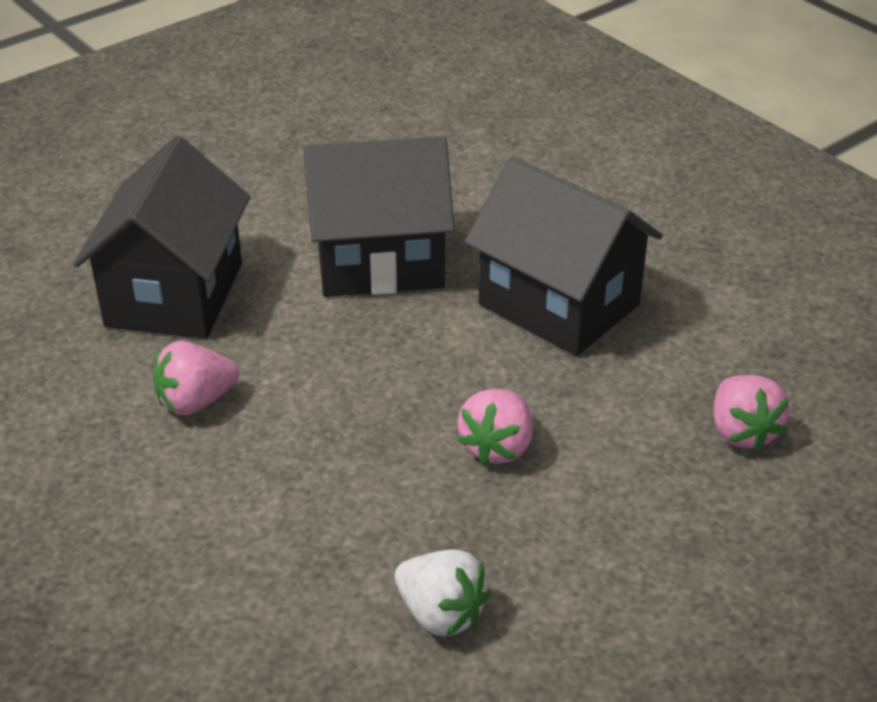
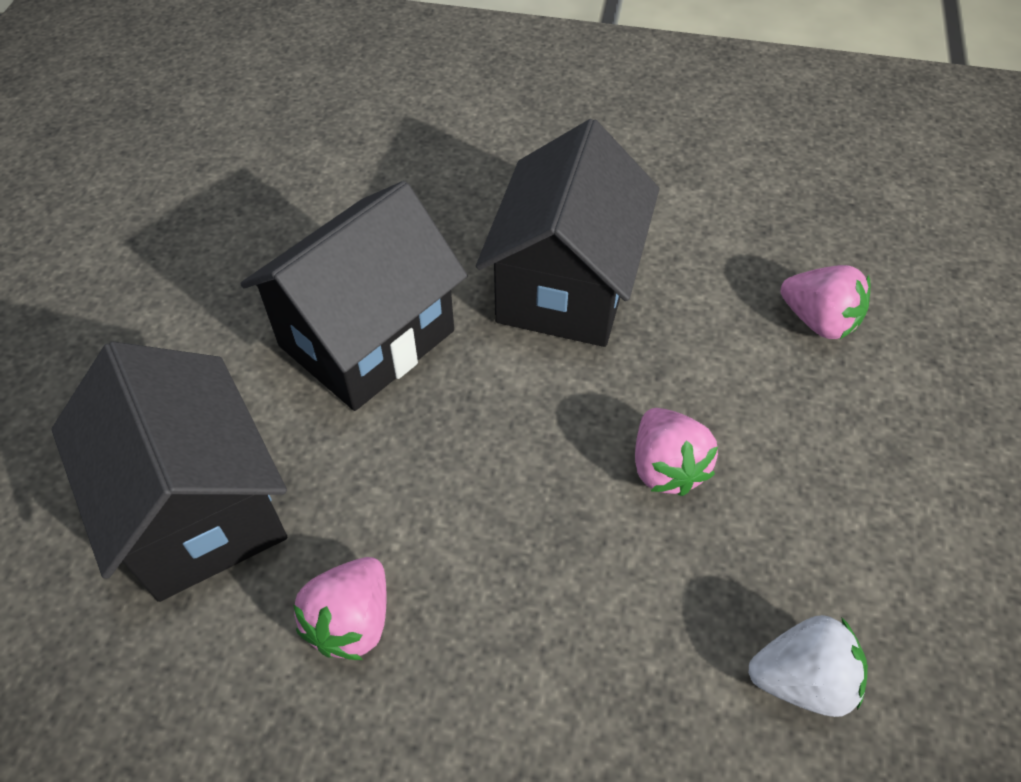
camera: 40 degrees left, 15 degrees up
(559, 304) = (565, 286): black house -> black house turned 75 degrees counterclockwise

